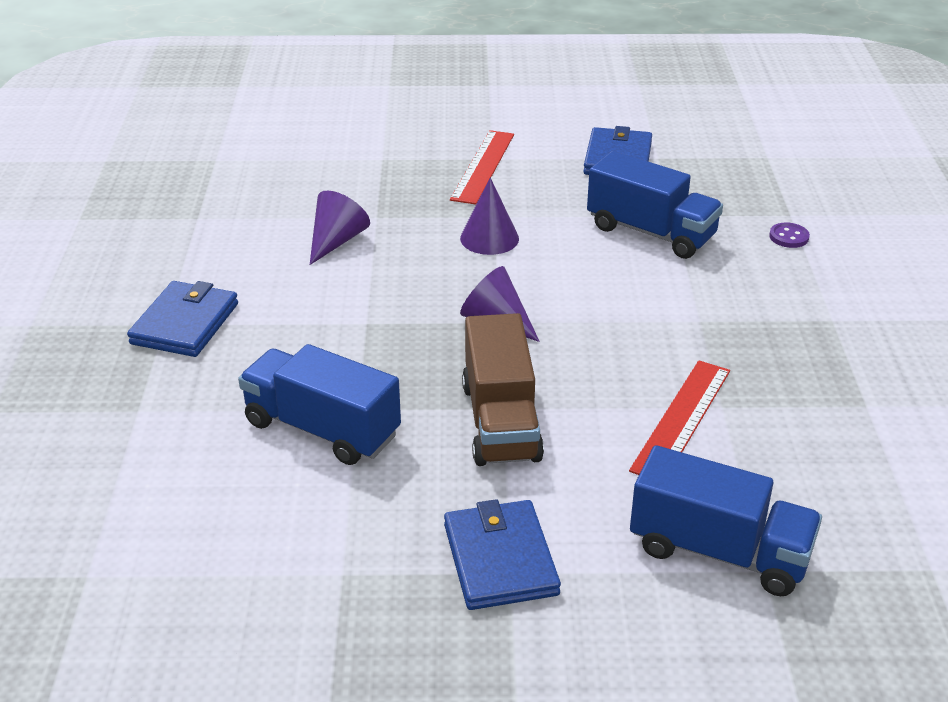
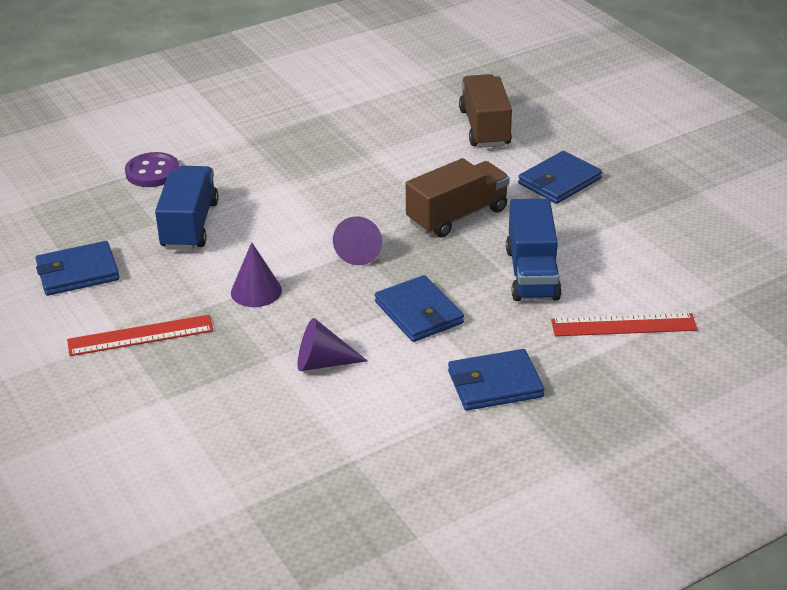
camera: 120 degrees left, 0 degrees up
(345, 320) = (419, 313): none -> blue wallet
(682, 419) = (393, 161): red ruler -> red ruler (623, 325)
(719, 551) = (484, 128): blue truck -> brown truck
(789, 237) = (152, 172): purple button -> purple button, size x1.79

